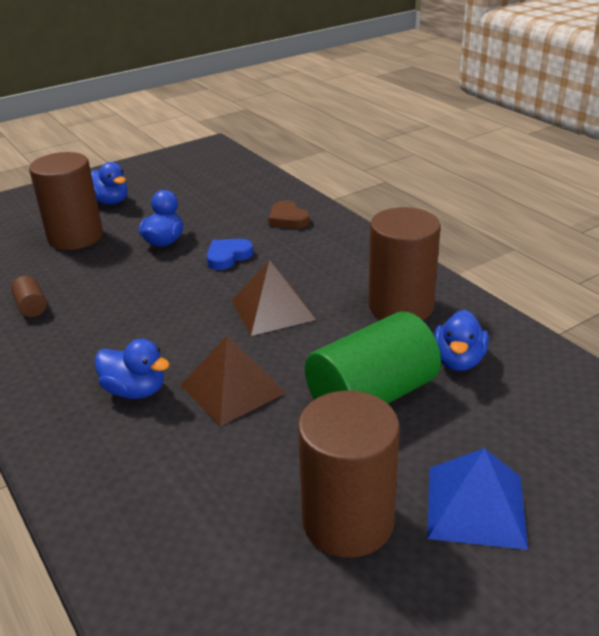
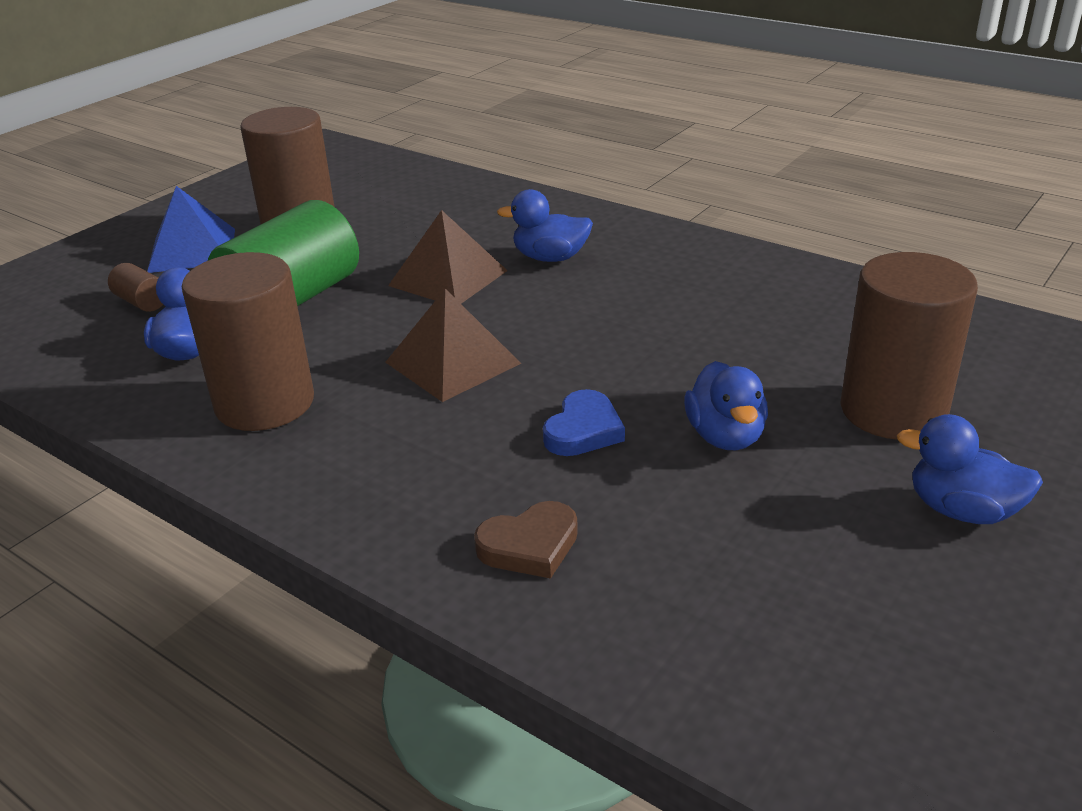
camera: 160 degrees right, 0 degrees up
(31, 307) = (782, 302): brown cylinder -> brown cylinder (142, 302)
(288, 219) = (529, 546): brown heart -> brown heart turned 120 degrees clockwise

